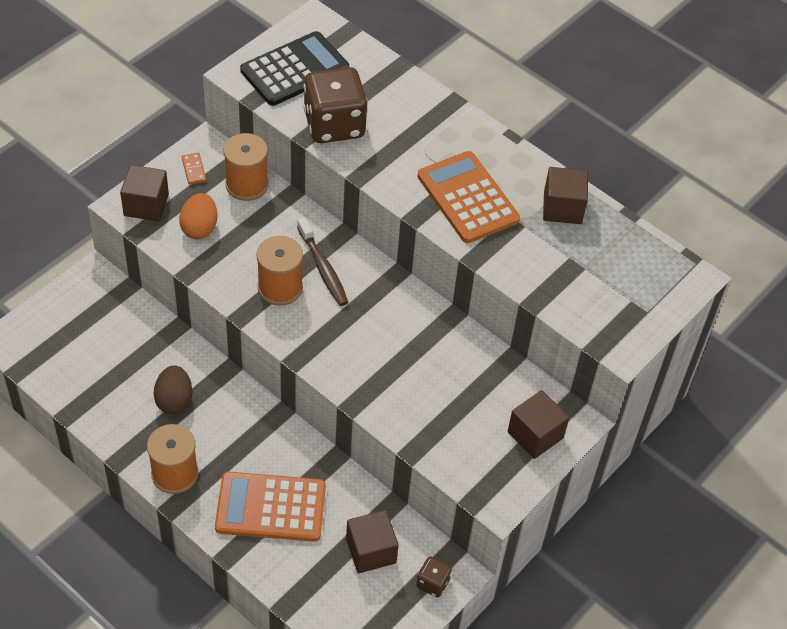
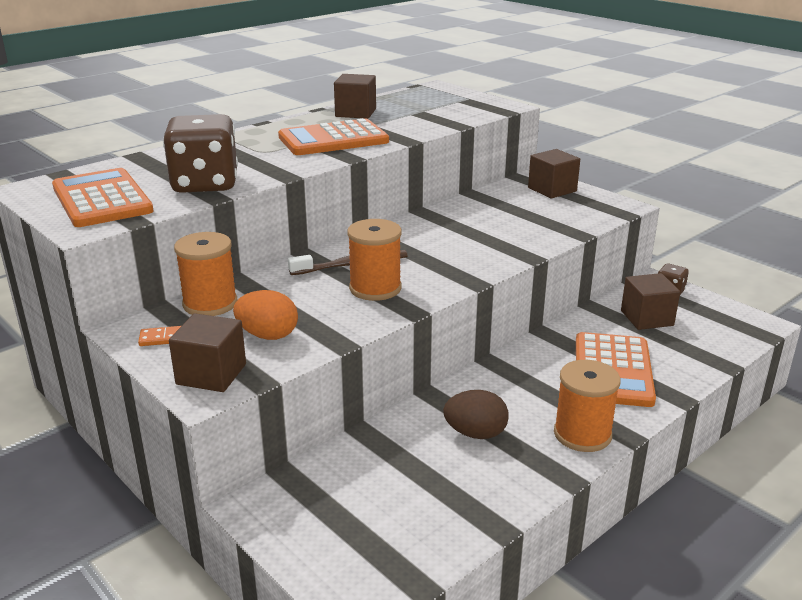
camera: 80 degrees left, 25 degrees down
(295, 70) = (102, 199): black calculator -> orange calculator

